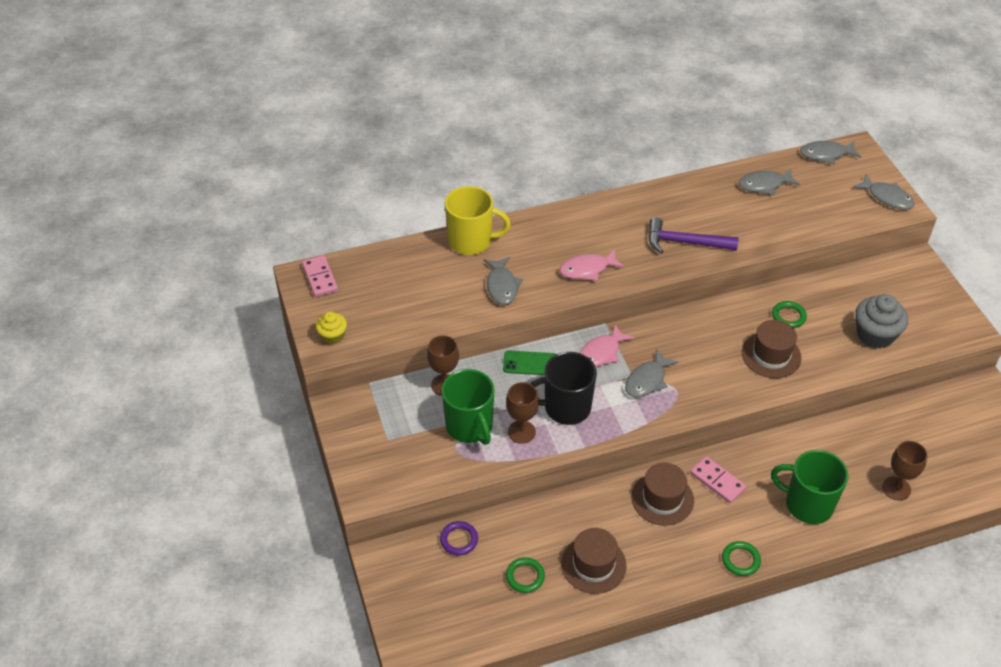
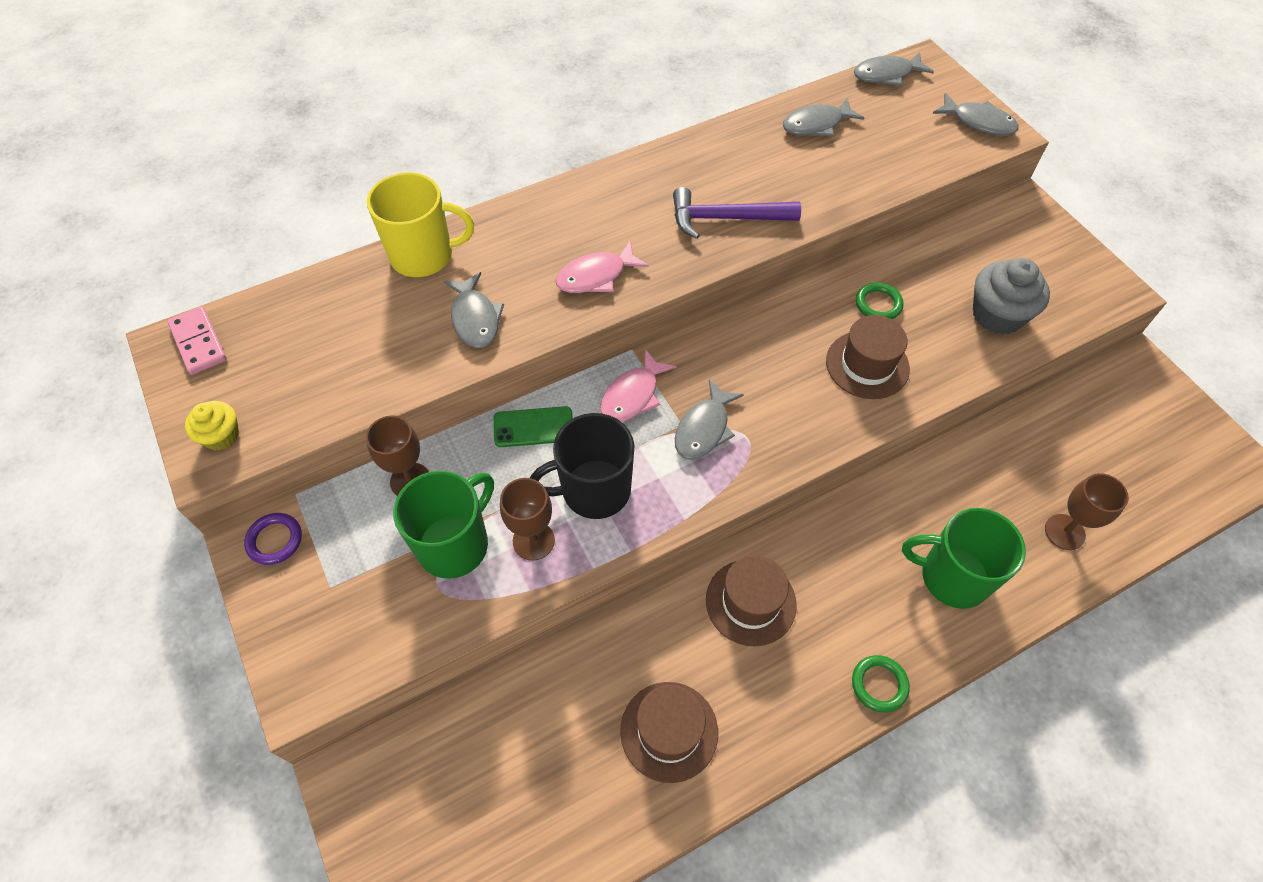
camera: 10 degrees left, 10 degrees up
(459, 540) = (462, 724): purple ring -> purple ring (275, 540)
(470, 427) = (455, 544): green mug -> green mug turned 105 degrees counterclockwise
(525, 576) = (569, 771): green ring -> none
(717, 481) = (822, 561): pink domino -> none

